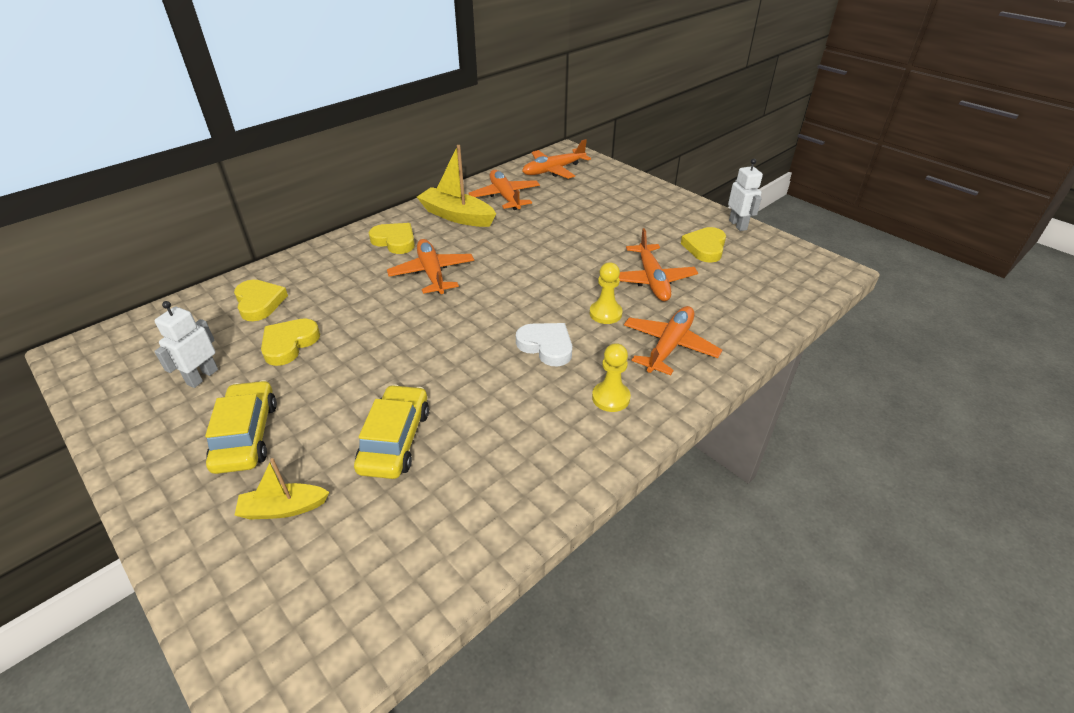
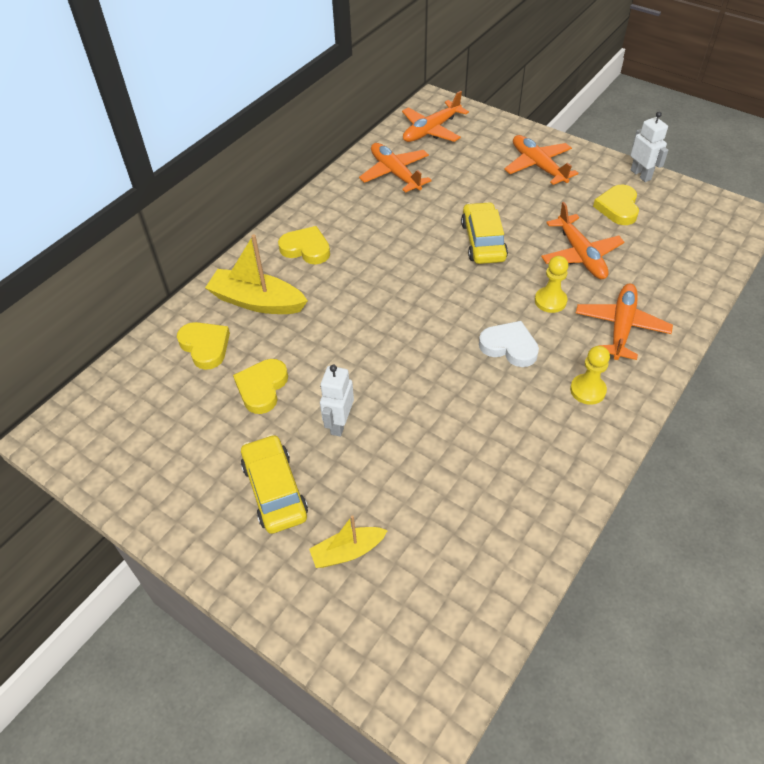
camera: 10 degrees left, 10 degrees up
(202, 377) = (196, 439): white robot -> white robot (339, 423)
(395, 440) = (414, 468): yellow car -> yellow car (483, 241)
(432, 273) = (363, 282): orange plane -> orange plane (538, 166)
(457, 216) = (356, 207): yellow boat -> yellow boat (257, 302)

